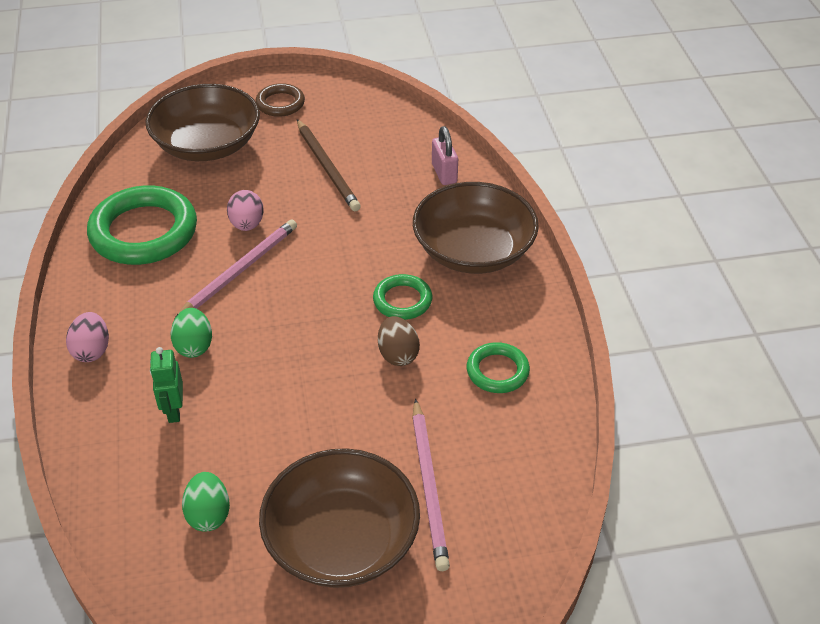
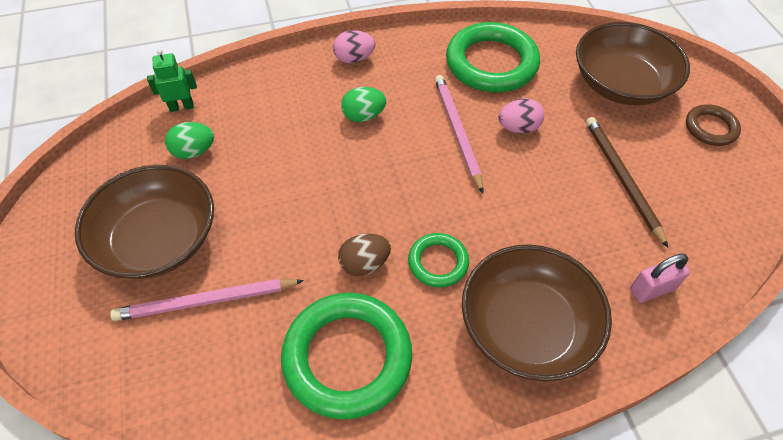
camera: 85 degrees right, 10 degrees up
(173, 411) = (295, 115): green robot -> green robot (181, 107)
(240, 270) = (457, 132): pink pencil -> pink pencil turned 135 degrees counterclockwise
(327, 168) = (622, 179): brown pencil -> brown pencil turned 105 degrees clockwise
(497, 371) = (347, 357): green ring -> green ring, size x1.93

